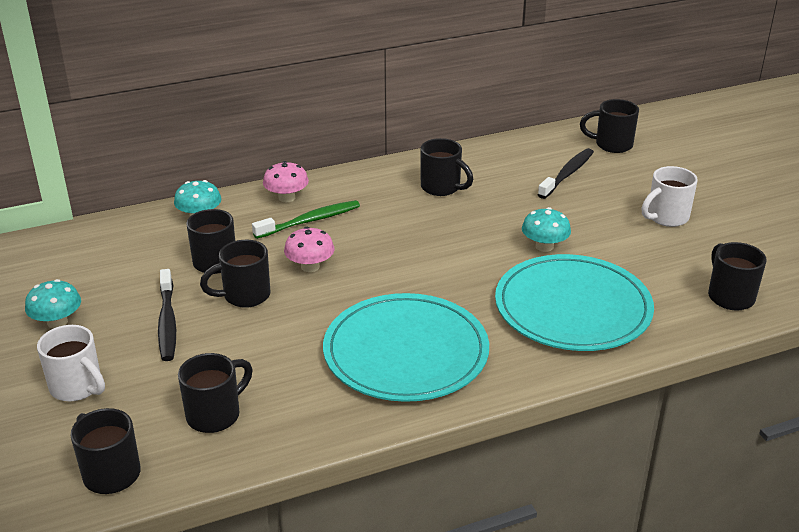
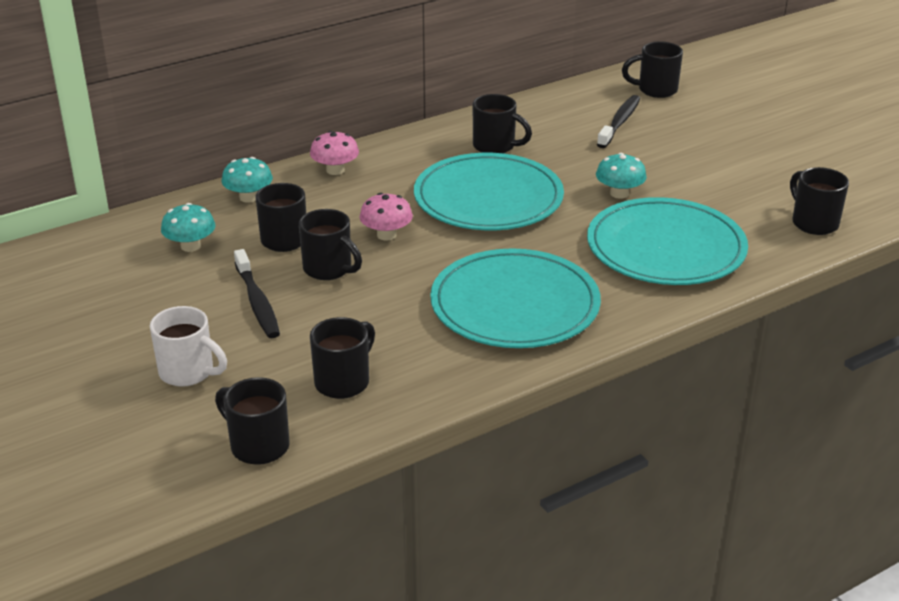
camera: 10 degrees left, 0 degrees up
(57, 322) = (138, 314): turquoise mushroom -> turquoise mushroom (190, 246)
(245, 296) = (329, 269): black mug -> black mug turned 105 degrees counterclockwise
(309, 221) = (369, 191): green toothbrush -> none
(417, 239) = (488, 198): none -> turquoise plate
(666, 217) = (731, 155): white mug -> none

